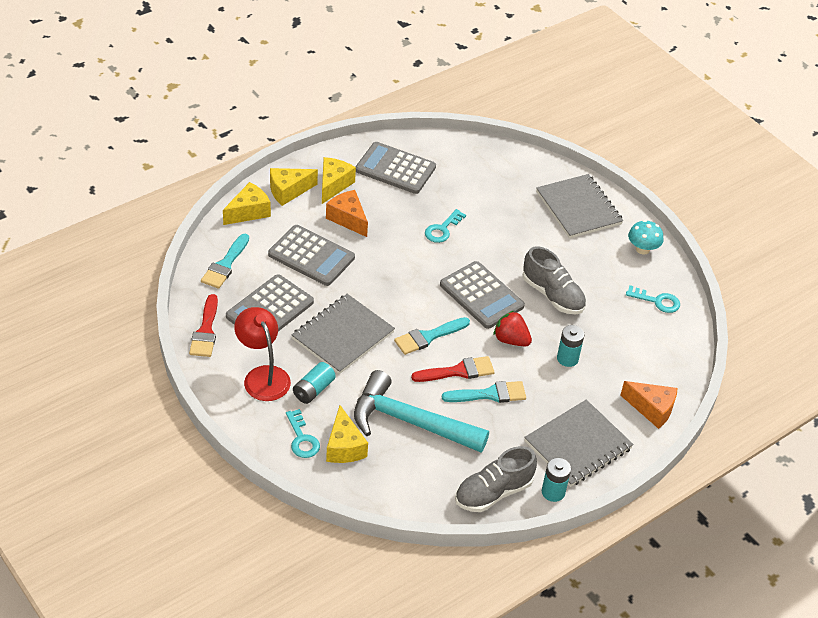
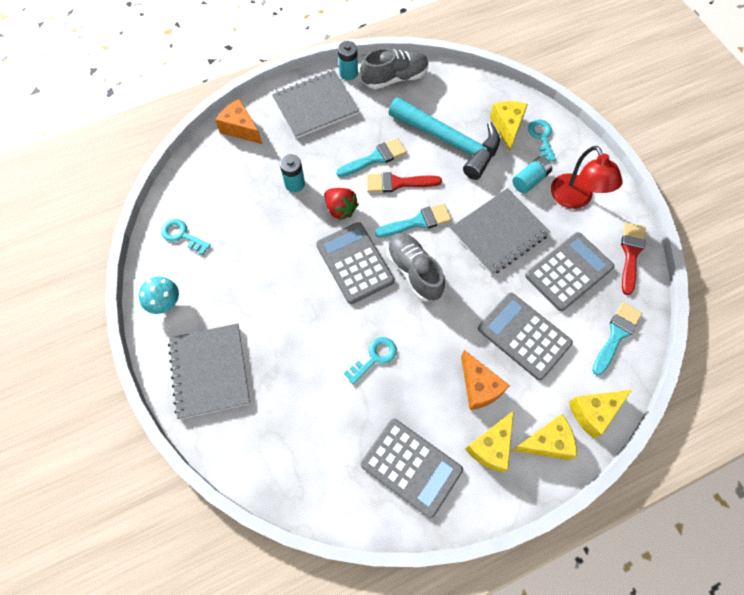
camera: 165 degrees left, 20 degrees up
(489, 394) = (375, 158): turquoise brush -> turquoise brush turned 150 degrees clockwise
(552, 295) = (283, 255): grey shoe -> grey shoe (414, 271)

